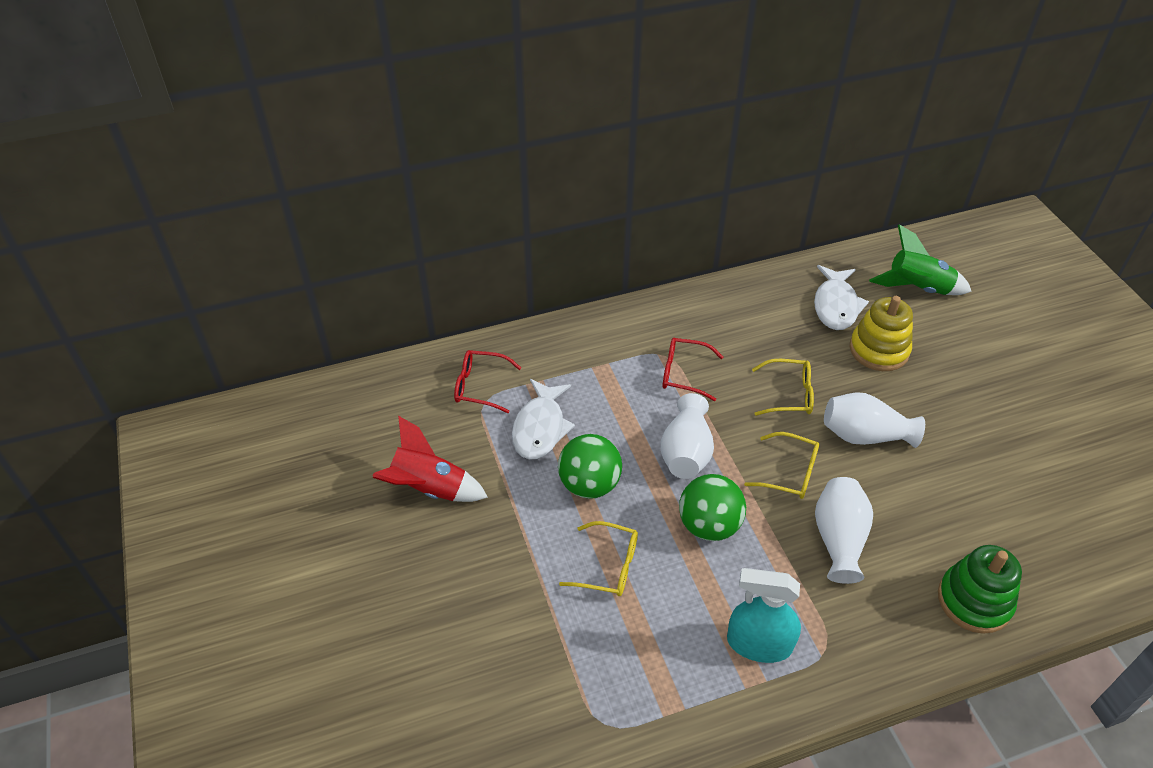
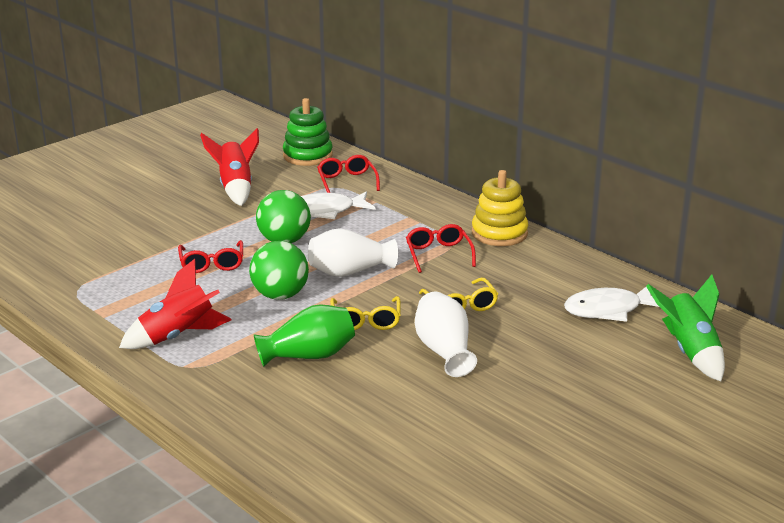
camera: 65 degrees right, 20 degrees down
(609, 566) = (212, 264): yellow glasses -> red glasses
(759, 643) = (178, 336): turquoise spray bottle -> red rocket
(838, 539) = (309, 355): white vase -> green vase
(879, 350) = (569, 342): yellow stacking toy -> yellow stacking toy (499, 233)
(974, 601) = (287, 434): green stacking toy -> green stacking toy (307, 156)

